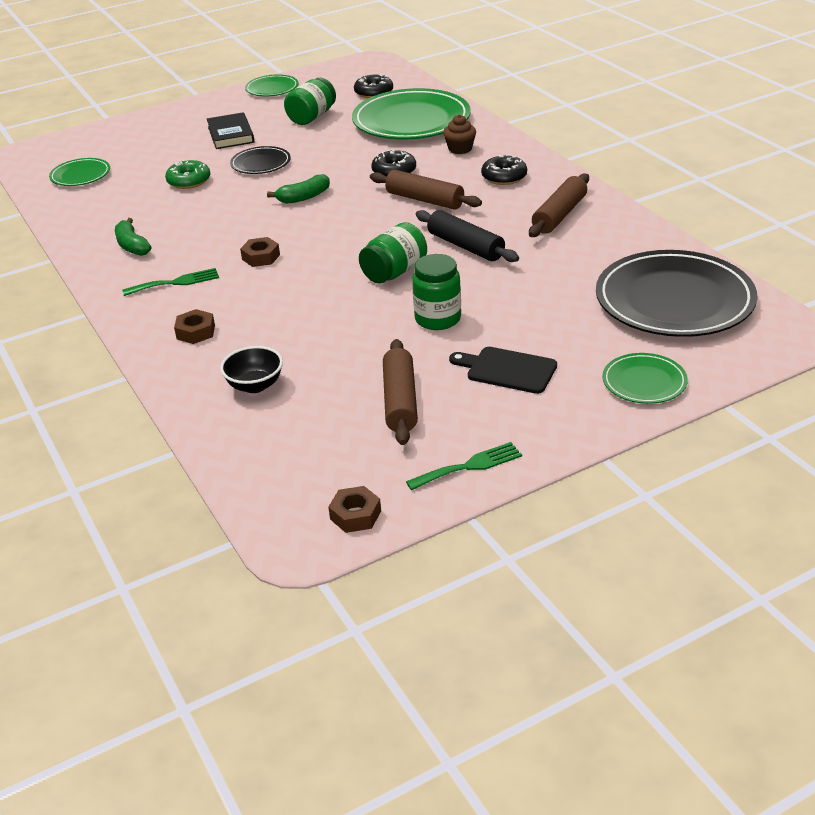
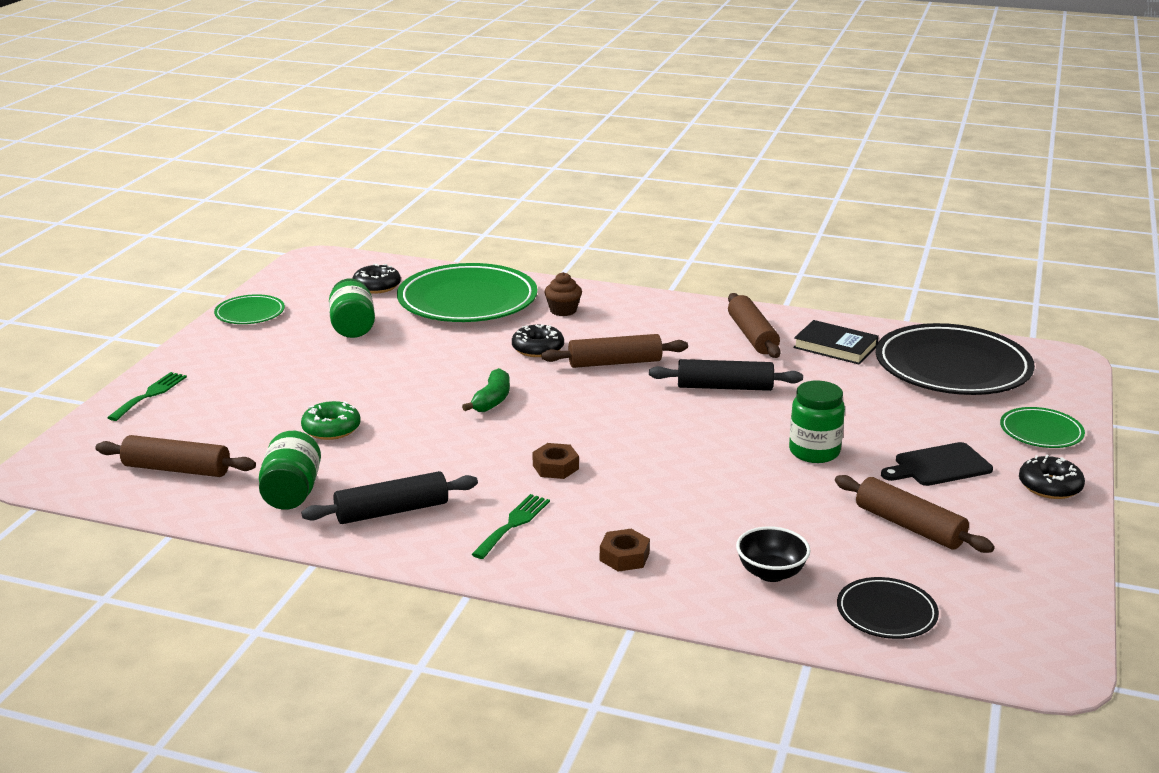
camera: 45 degrees left, 10 degrees down
(80, 175) = (177, 469): green plate -> brown rolling pin
(132, 246) = (392, 511): green banana -> black rolling pin
(230, 134) = (290, 370): black book -> black book (835, 347)
(261, 163) = (382, 386): black plate -> black plate (886, 612)
(355, 515) = (1044, 625): brown nut -> none
(394, 272) = (705, 430): green jar -> green jar (291, 492)
(469, 466) = (1048, 546): green fork -> green fork (150, 394)
(504, 177) = (648, 321): black donut -> black donut (1050, 486)

